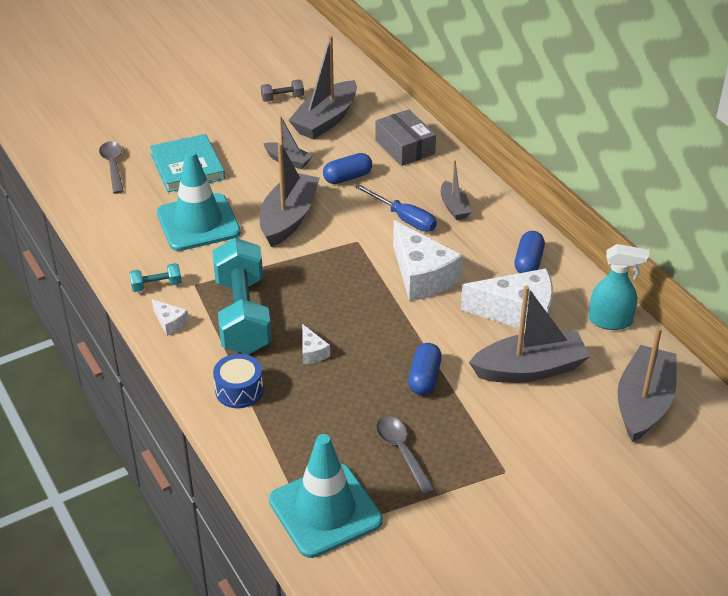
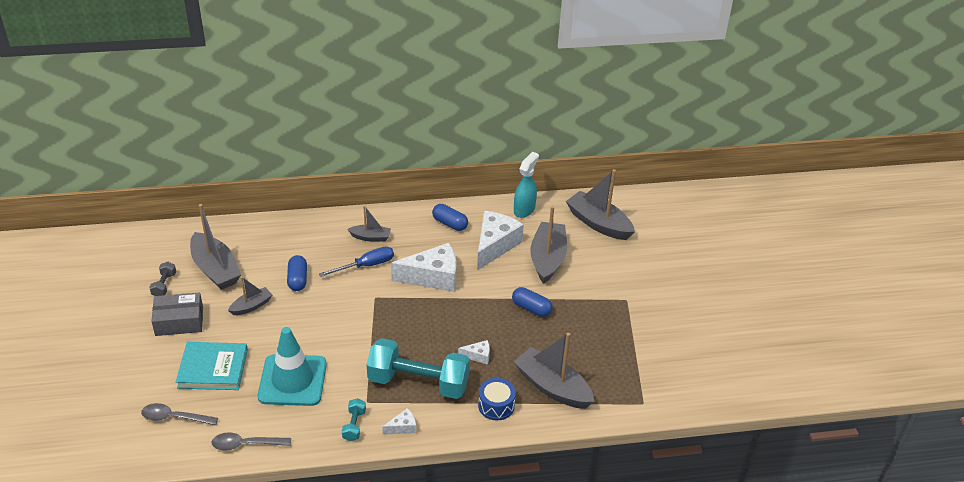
camera: 70 degrees left, 0 degrees up
(289, 218) = (324, 326): grey boat -> grey boat (552, 387)
(325, 510) = (625, 392): turquoise traffic cone -> none
(402, 452) = (591, 340): grey spoon -> grey spoon (246, 444)
(405, 147) = (284, 238): grey box -> grey box (179, 321)

